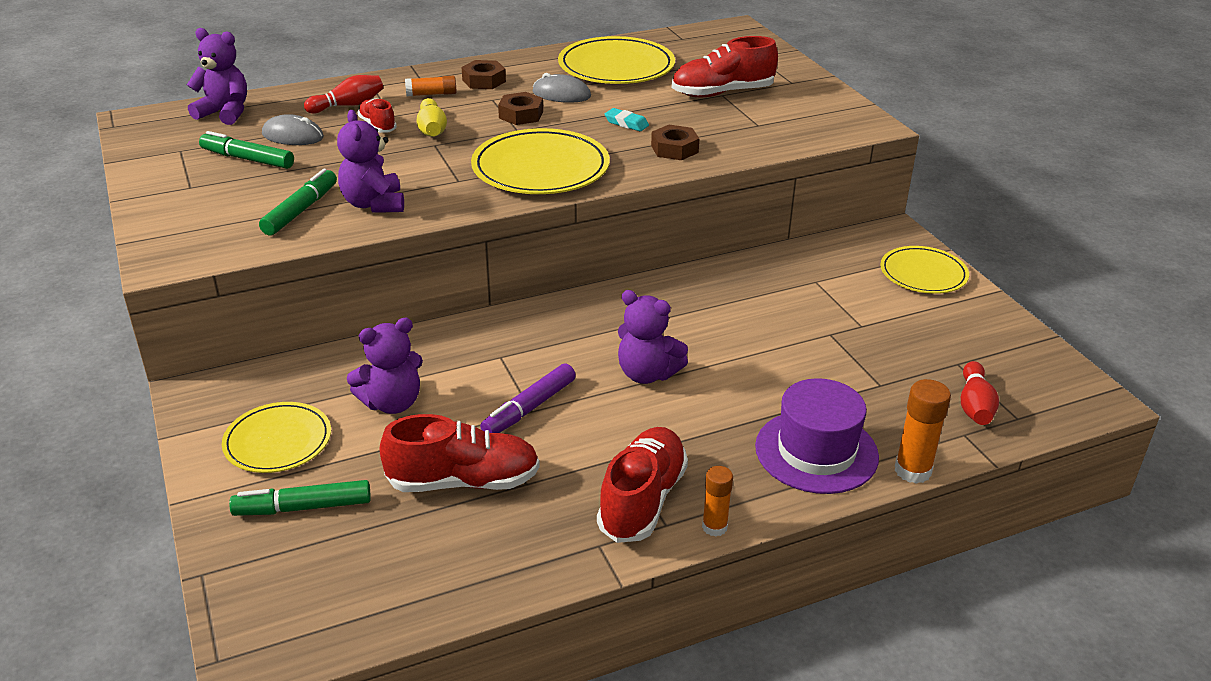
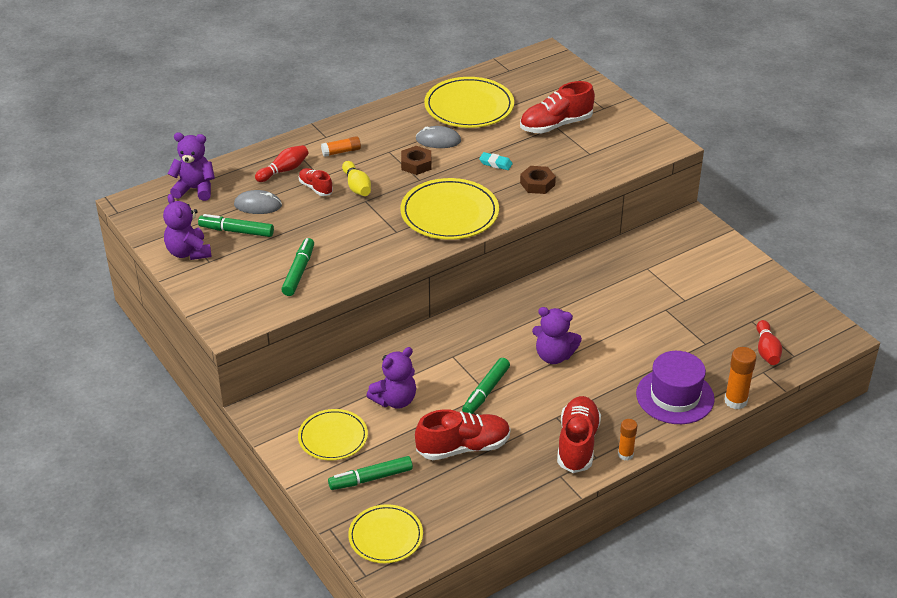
camera: 10 degrees left, 5 degrees up
(374, 204) = (347, 260): purple teddy bear -> purple teddy bear (188, 252)
(484, 81) = (375, 133): brown nut -> none
(529, 408) = (486, 391): purple marker -> green marker
(923, 274) = (718, 252): yellow plate -> yellow plate (385, 536)

